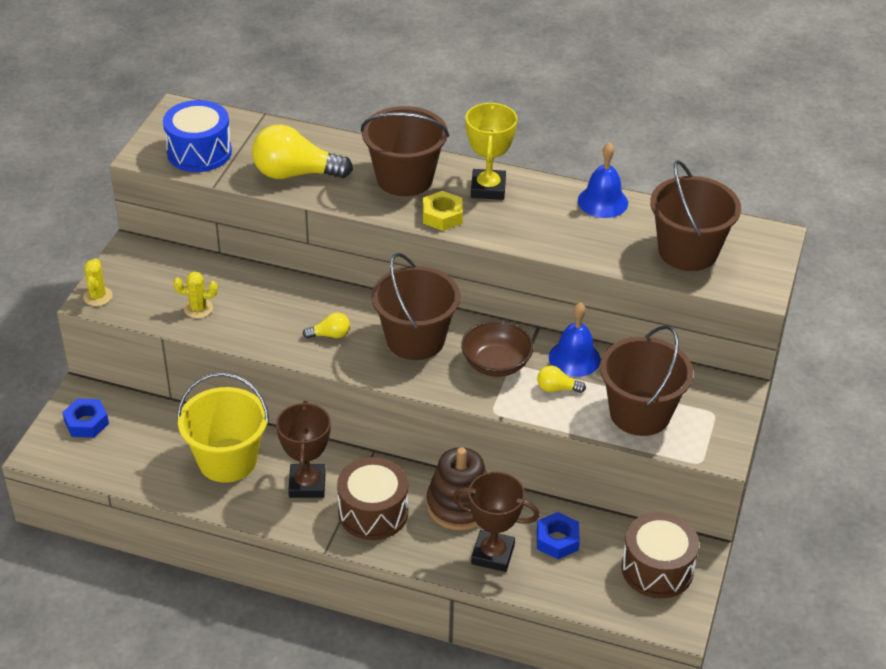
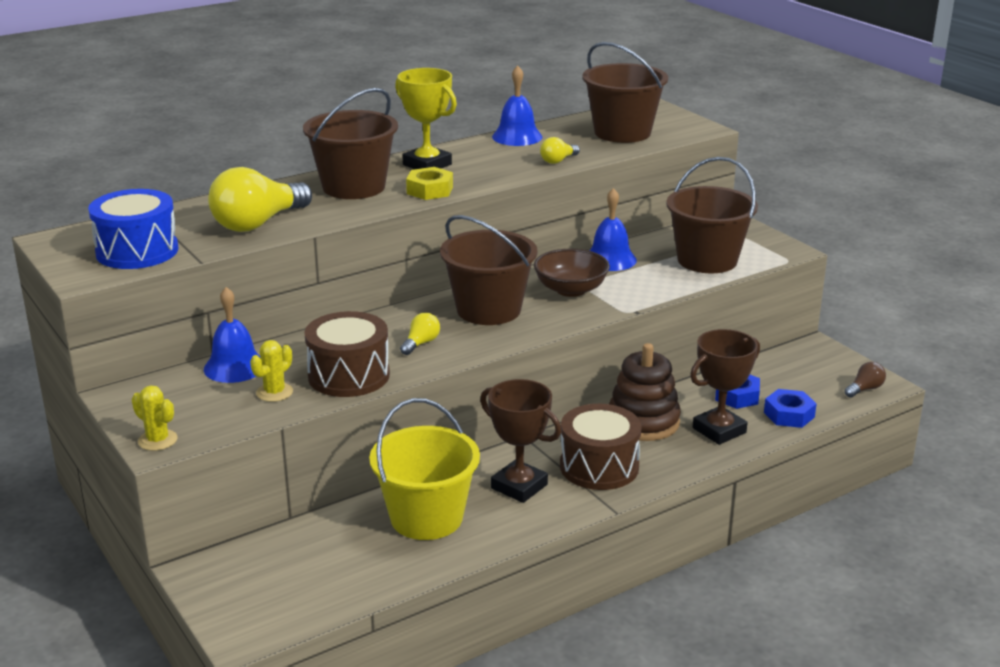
camera: 50 degrees left, 15 degrees down
(86, 423) = (246, 585): blue nut -> blue nut (789, 415)
(211, 271) = (234, 367): none -> blue bell
(557, 388) = (635, 278): yellow light bulb -> yellow light bulb (558, 161)
(657, 569) = (815, 369): brown drum -> brown drum (349, 376)
(657, 616) = (865, 389): none -> brown light bulb

